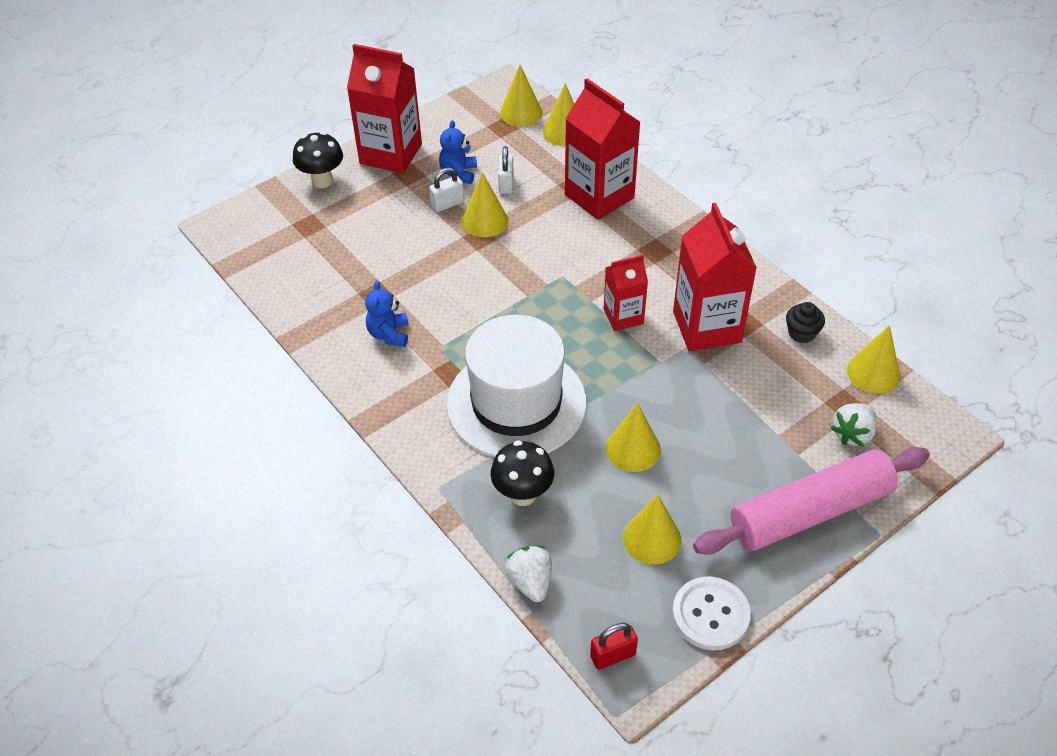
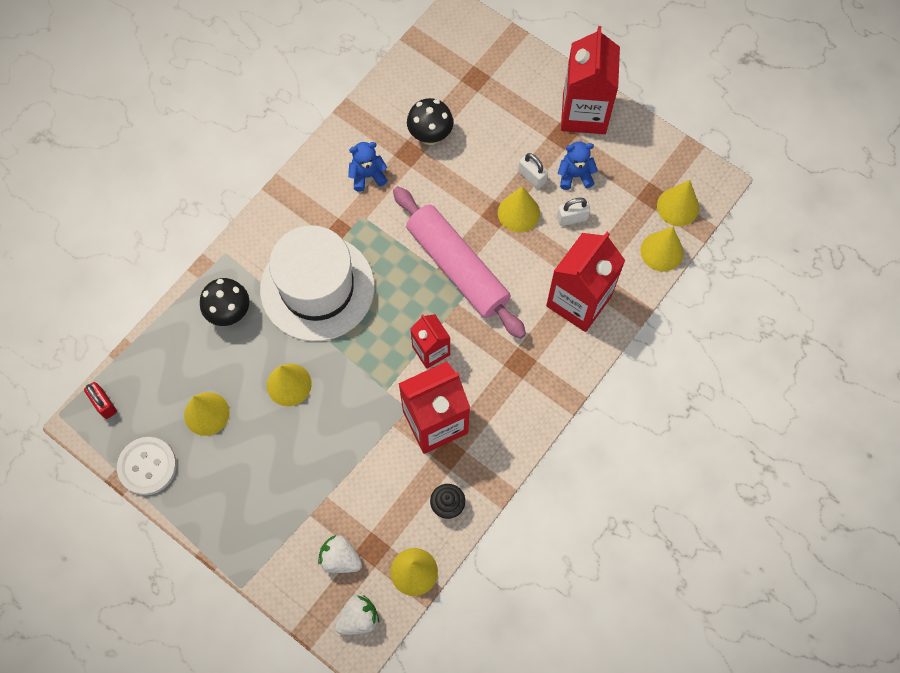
camera: 75 degrees right, 20 degrees up
(322, 180) = (533, 70): black mushroom -> black mushroom (430, 136)
(530, 582) = (155, 336): white strawberry -> white strawberry (358, 618)
(810, 512) = (253, 530): pink rolling pin -> pink rolling pin (457, 268)

